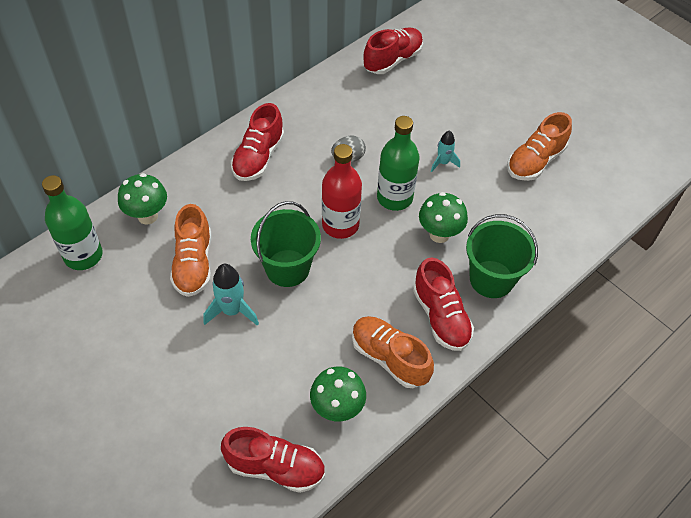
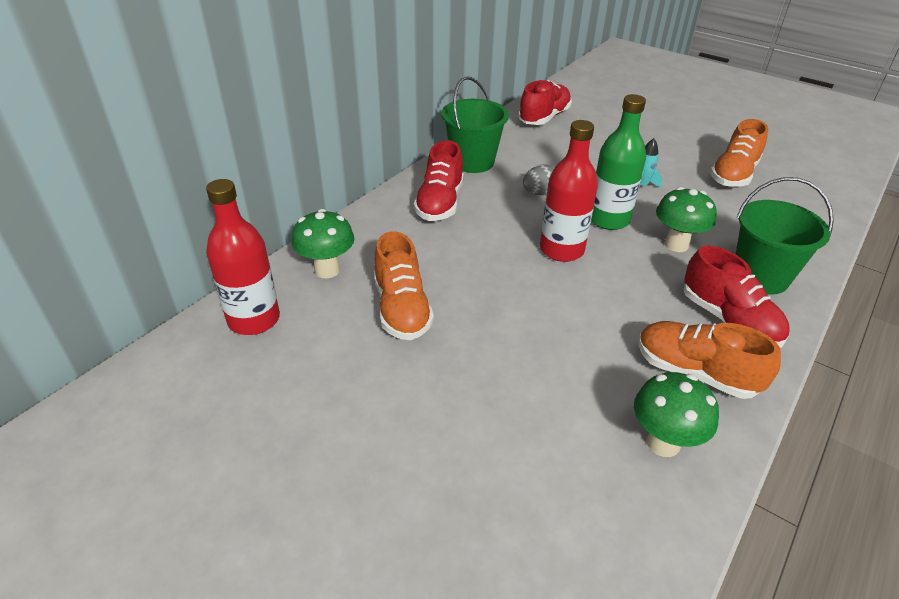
camera: 10 degrees left, 15 degrees down
(83, 255) = (254, 320): green bottle -> red bottle
(232, 310) = (470, 351): turquoise rocket -> none
(275, 467) = (618, 537): red shoe -> none
(287, 268) = (520, 298): green bucket -> green bucket (472, 162)

